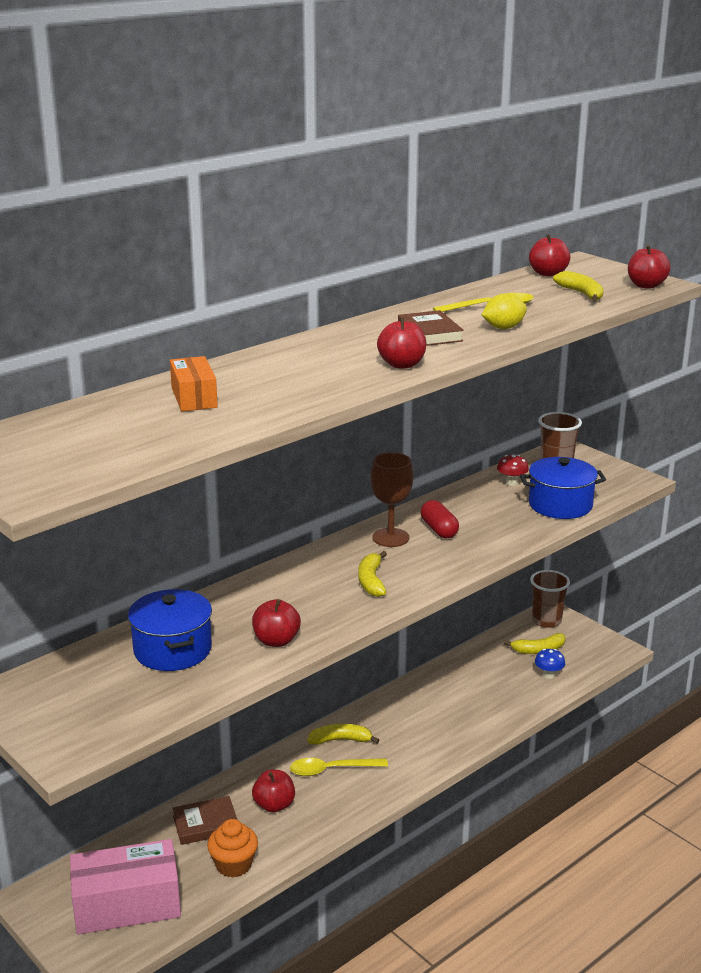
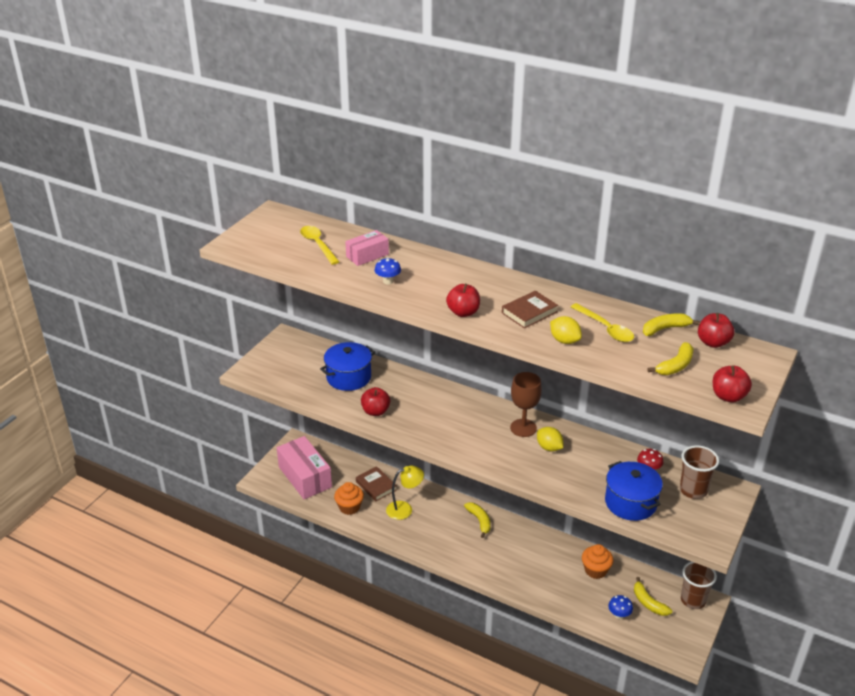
camera: 70 degrees right, 10 degrees up
(194, 397) = (367, 255): orange box -> pink box
(274, 805) = (404, 509): red apple -> yellow lamp
(281, 394) = (388, 281): none -> blue mushroom
(331, 770) = (448, 525): yellow spoon -> yellow spoon (318, 245)
(371, 581) = (462, 432): yellow banana -> yellow banana (665, 329)
(439, 530) = (549, 447): red capsule -> yellow lemon
(473, 671) = (595, 570): none -> orange cupcake

